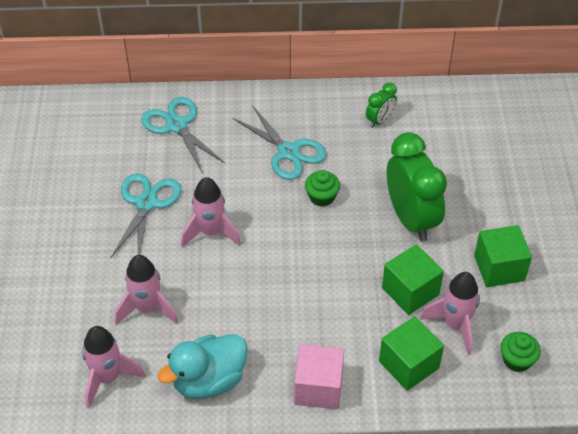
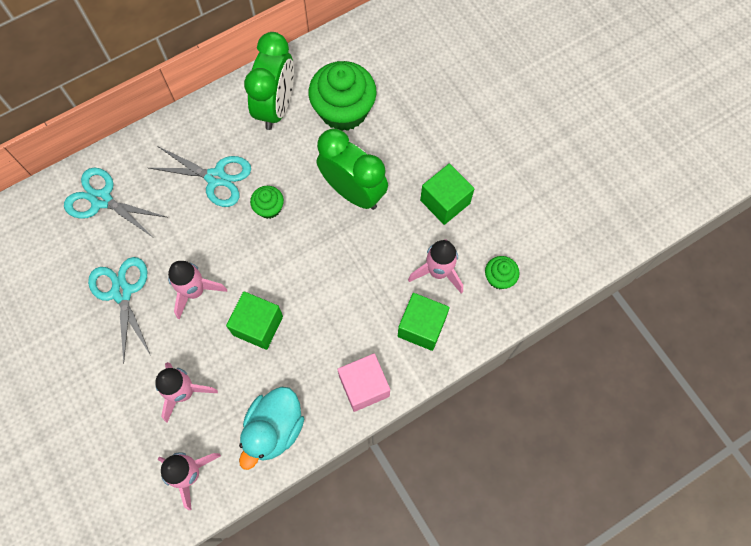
camera: 30 degrees left, 20 degrees up
(380, 120) = (276, 107): green clock -> green clock, size x2.09
(410, 291) = (388, 260): green cube -> green cube (258, 325)
(443, 150) = (343, 110): none -> green cupcake

